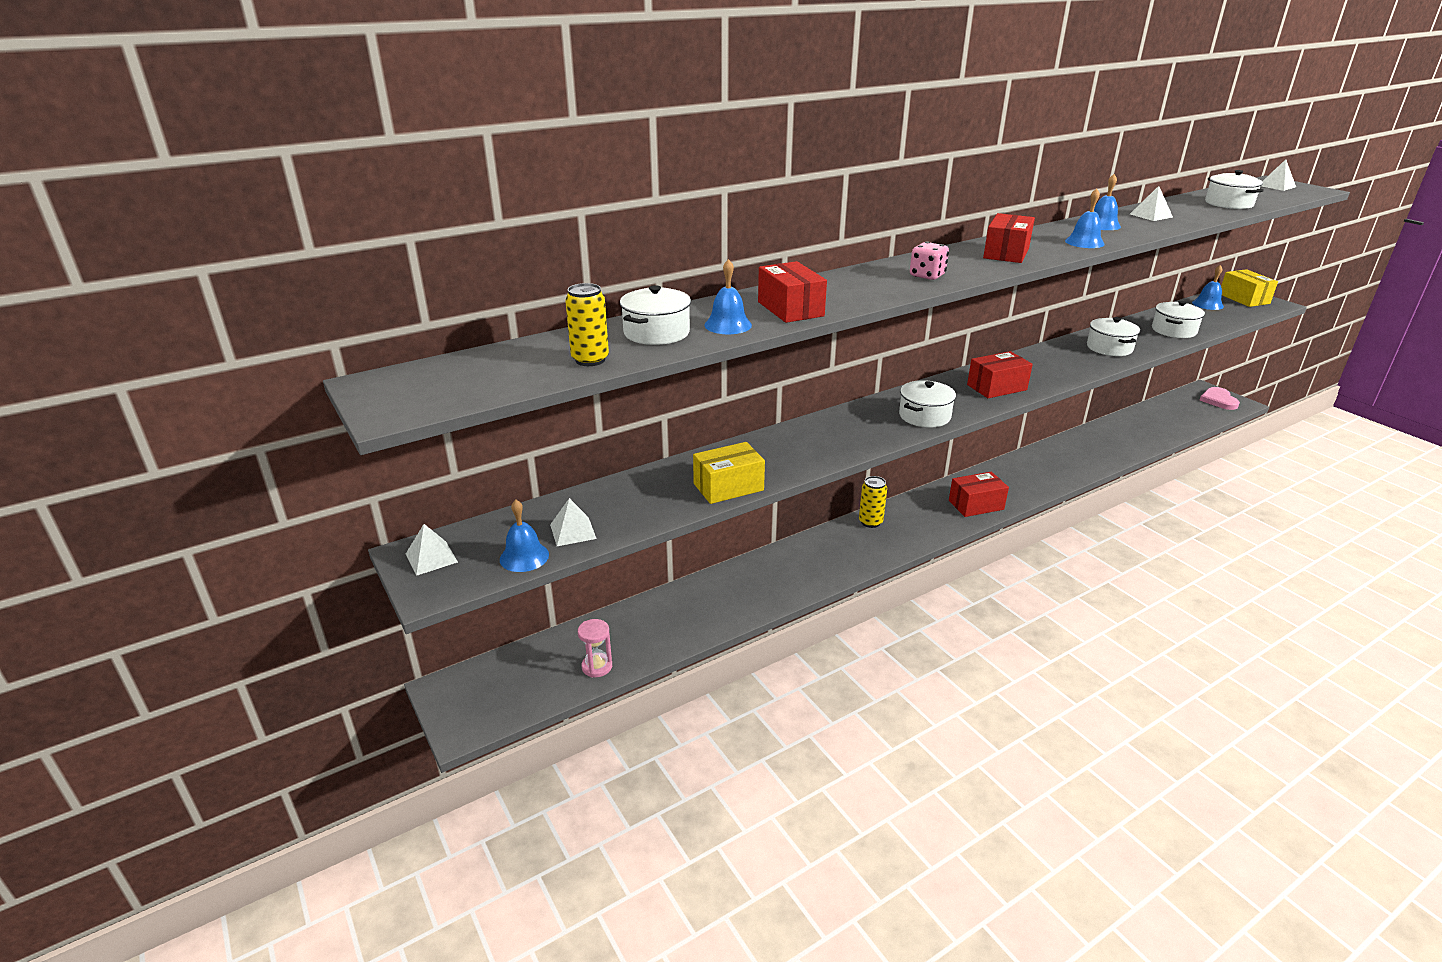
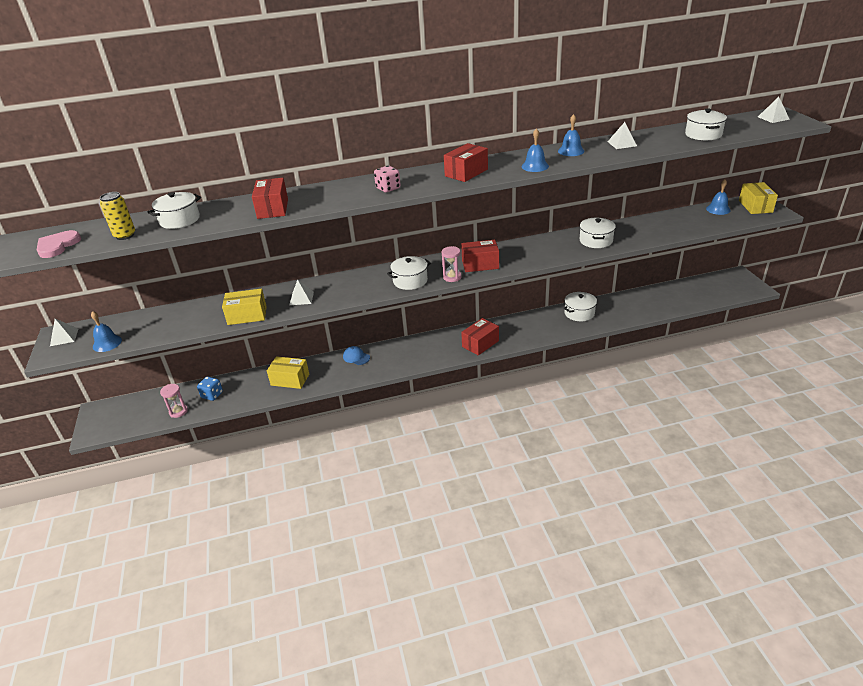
camera: 20 degrees right, 5 degrees up
(573, 531) = (143, 332): white pyramid -> white pyramid (301, 298)
(635, 632) = (212, 395): none -> blue dice
(728, 325) = (224, 218): blue bell -> none
(744, 591) = (290, 379): none -> yellow box
(818, 545) = (356, 357): none -> blue cap
(870, 522) = (401, 346): yellow can -> none
(976, 505) = (480, 344): red box -> red box turned 45 degrees counterclockwise
(977, 406) = (452, 277): none -> pink hourglass
(1174, 330) = (663, 230): white pot -> white pot (579, 313)
(1218, 400) = (740, 284): pink heart -> pink heart (57, 246)

